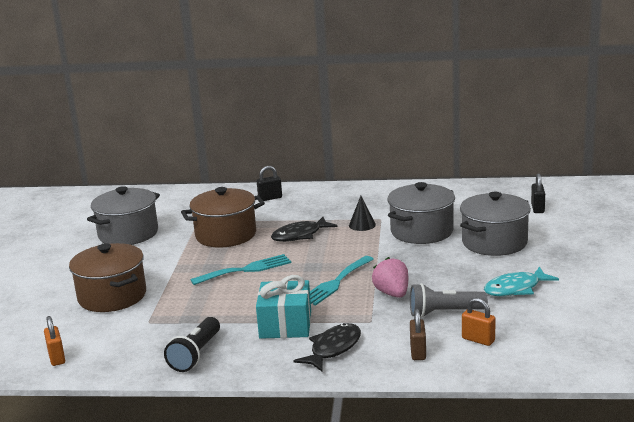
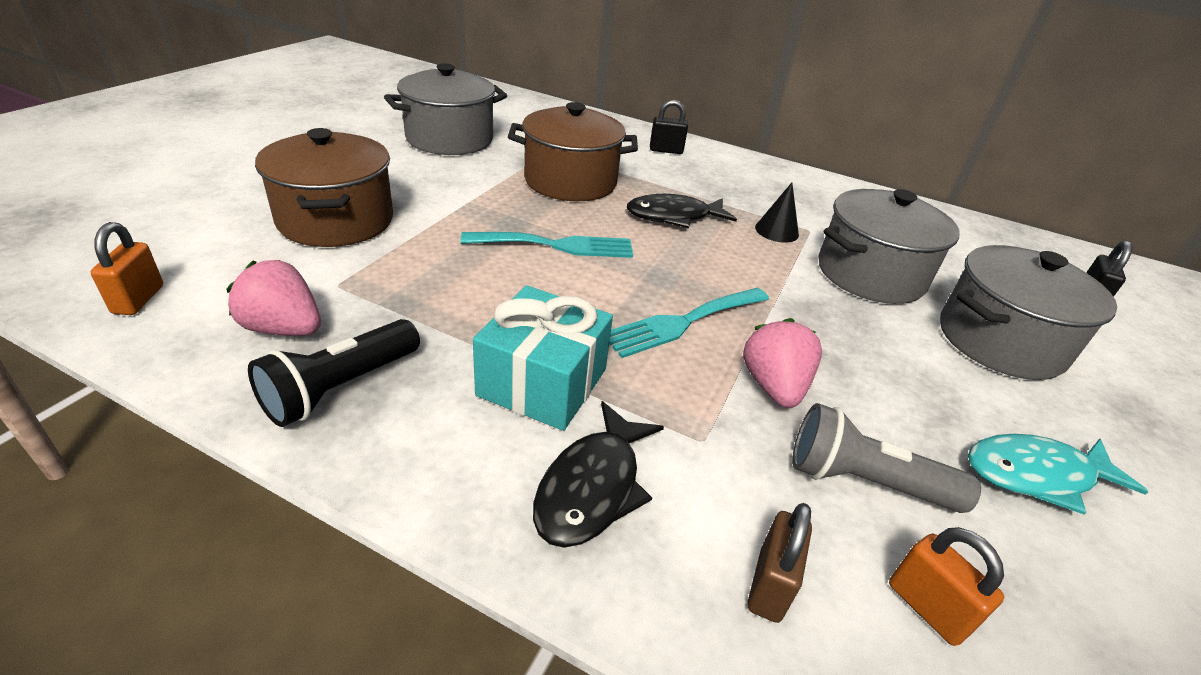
camera: 15 degrees right, 15 degrees up
(143, 345) = (283, 328): none -> pink strawberry
(333, 349) = (592, 487): black fish -> black fish turned 150 degrees clockwise

